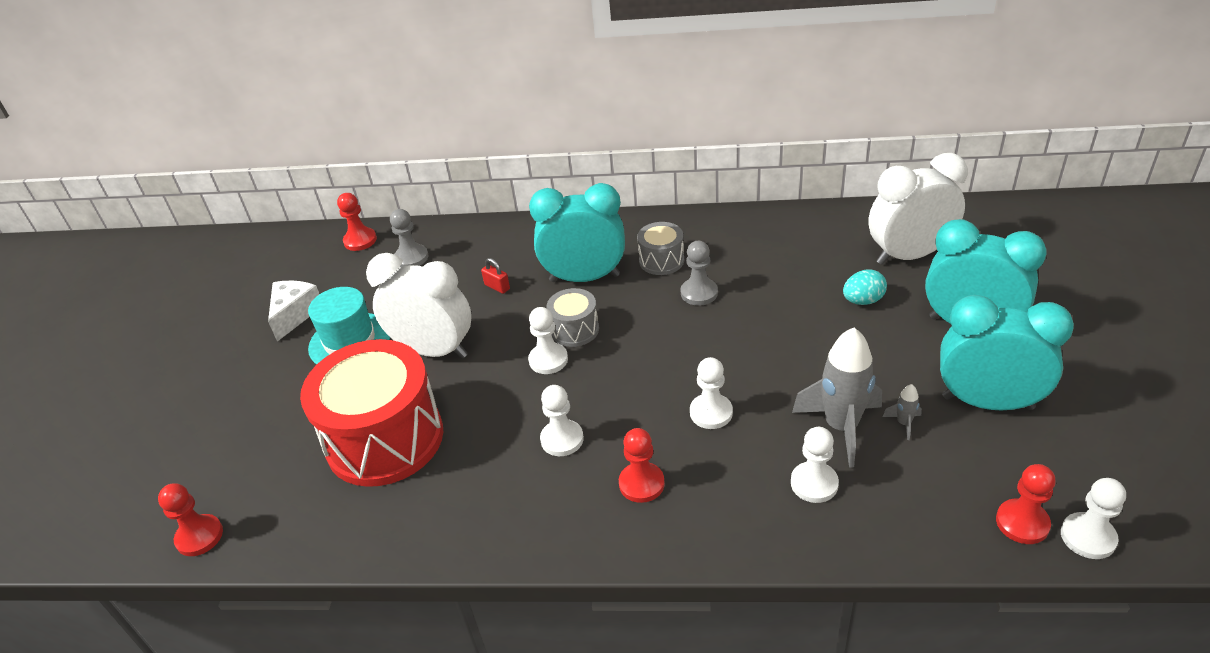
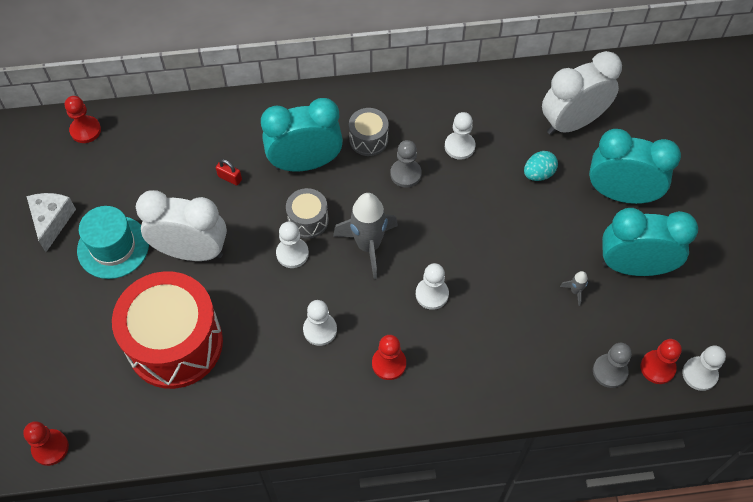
camera: 15 degrees left, 20 degrees up
(411, 258) = (141, 149): grey pawn -> grey pawn (610, 371)
(814, 483) = (515, 350): white pawn -> white pawn (459, 146)
(841, 427) = (530, 298): grey rocket -> grey rocket (368, 245)

